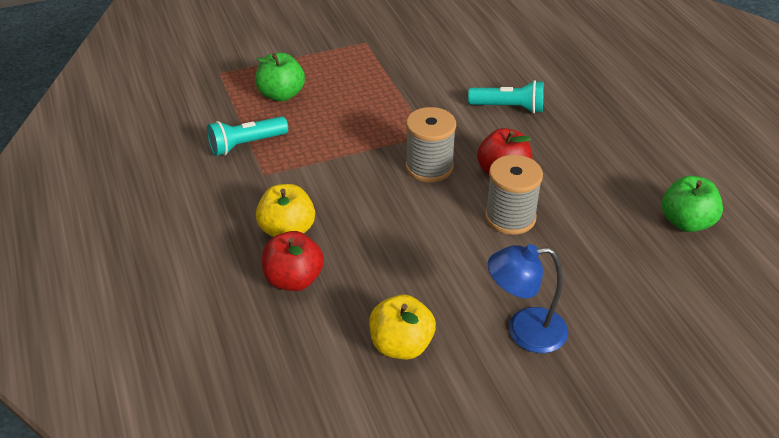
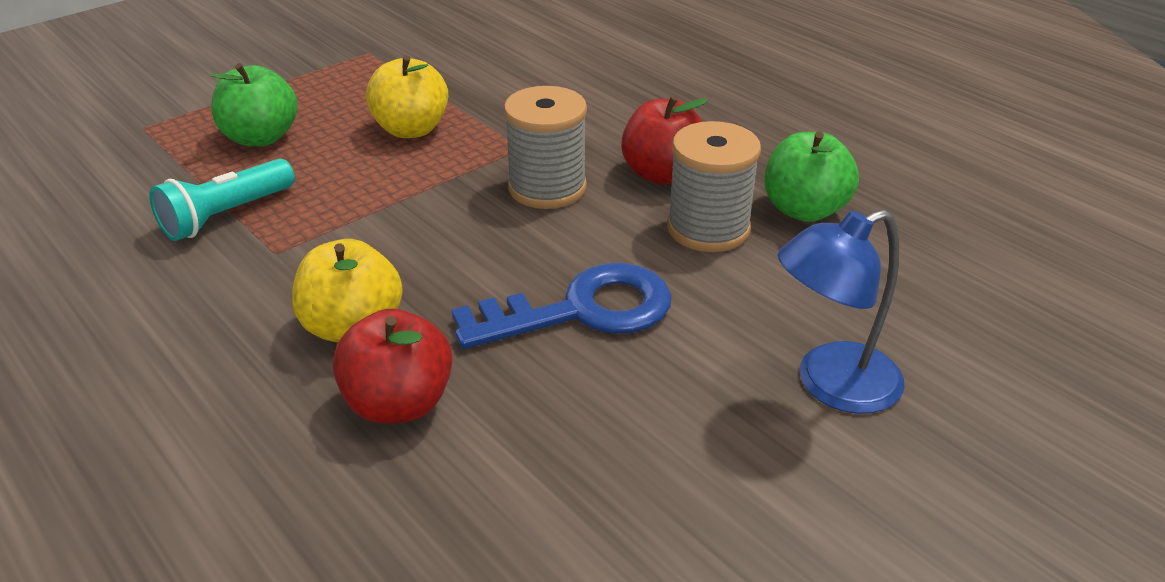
camera: 20 degrees left, 5 degrees down
(401, 345) = (645, 463): yellow apple -> yellow apple (411, 129)
(411, 251) = (582, 310): none -> blue key
(509, 107) = (622, 93): turquoise flashlight -> none
(686, 222) = (953, 182): green apple -> green apple (804, 210)

